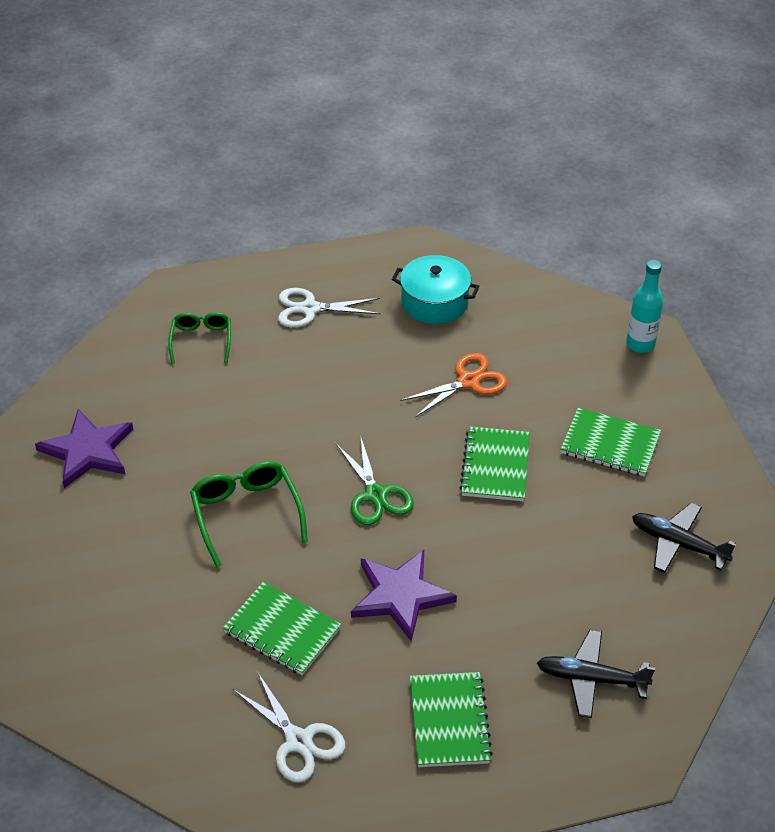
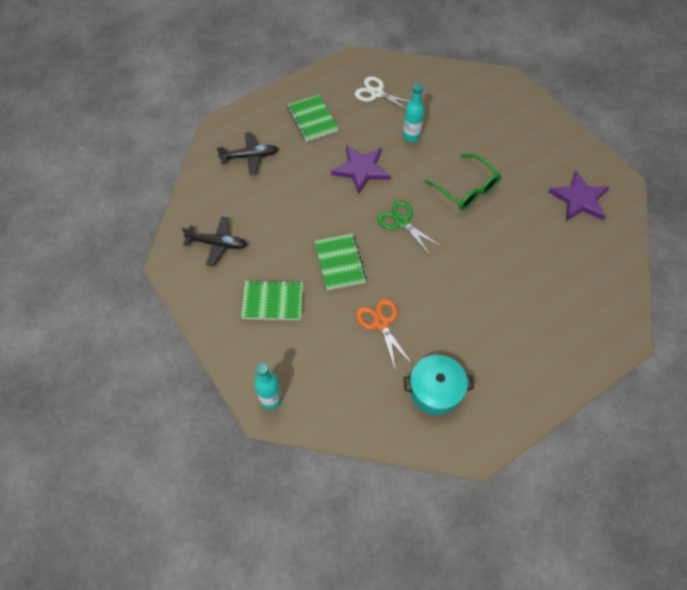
camera: 160 degrees right, 15 degrees up
(201, 340) = (573, 299): green glasses -> none
(282, 630) = (411, 136): green notebook -> turquoise bottle
(309, 309) = (521, 352): white scissors -> none
(469, 381) = (381, 323): orange scissors -> orange scissors turned 120 degrees clockwise

